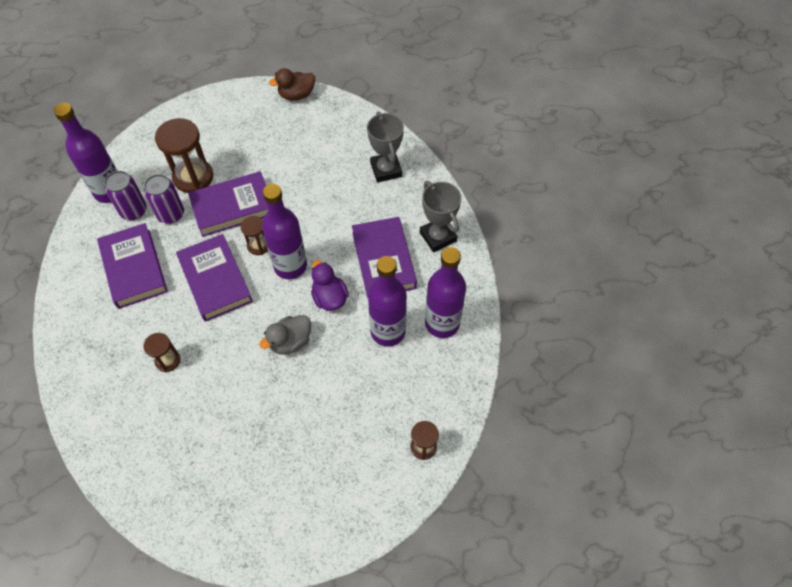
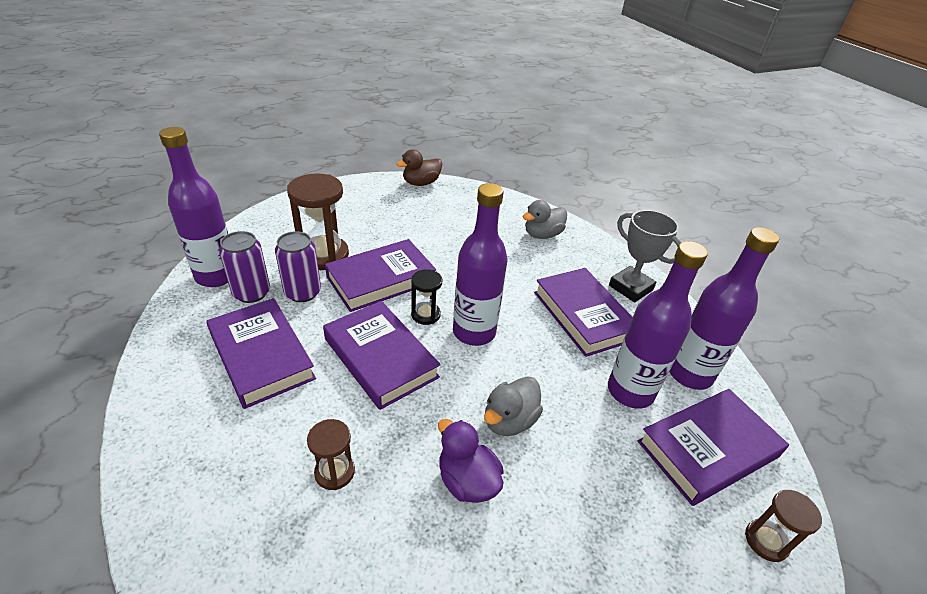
camera: 15 degrees left, 20 degrees down
(258, 245) = (425, 315): brown hourglass -> black hourglass
(329, 298) = (538, 361): purple duck -> purple duck (467, 481)
(386, 169) = (542, 235): grey trophy -> grey duck
(421, 382) = (708, 449): none -> purple book

